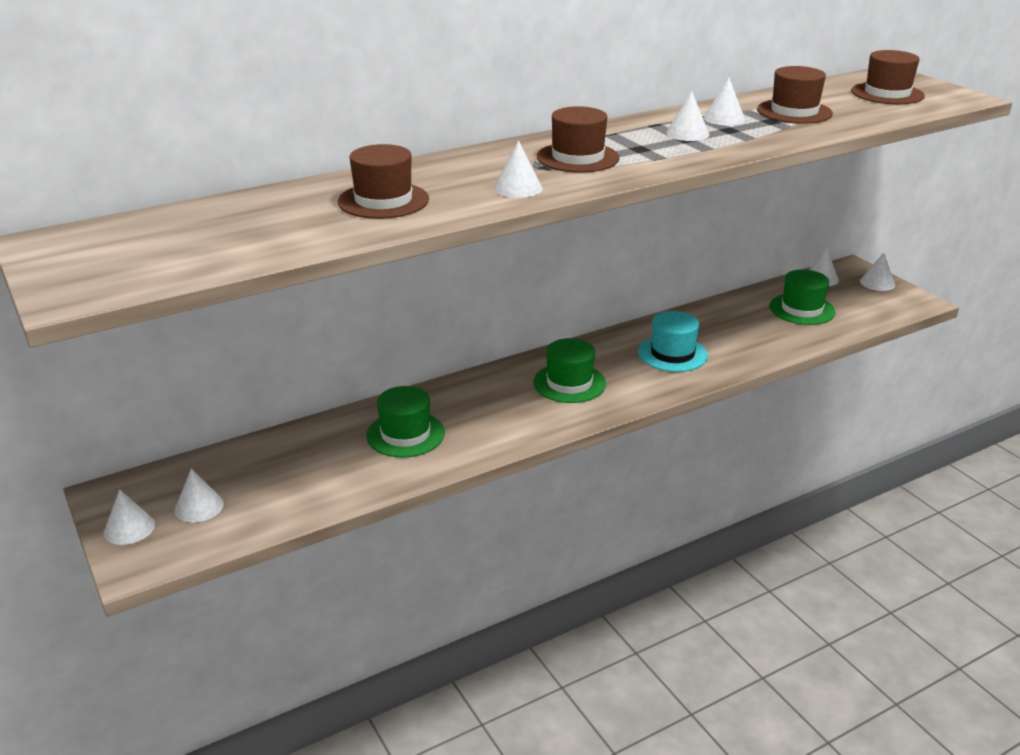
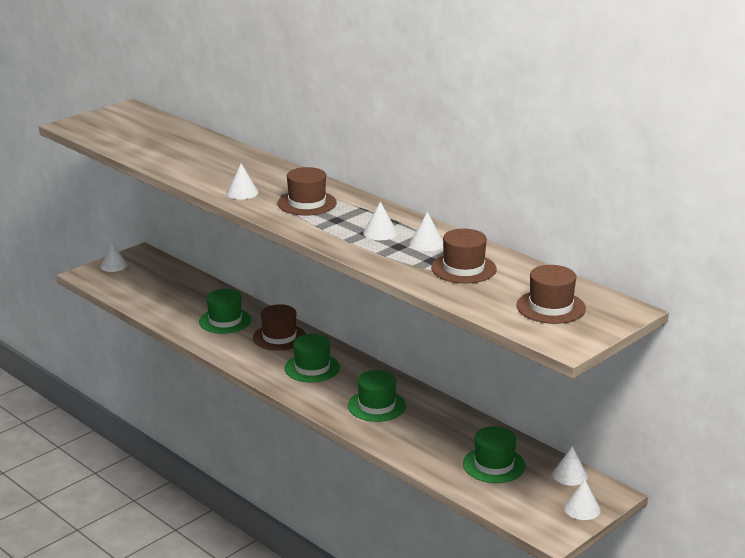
camera: 75 degrees right, 5 degrees down
(199, 507) = (135, 278): white cone -> none
(383, 201) = (207, 163): brown hat -> brown hat (279, 337)
(672, 354) = (376, 406): turquoise hat -> green hat

